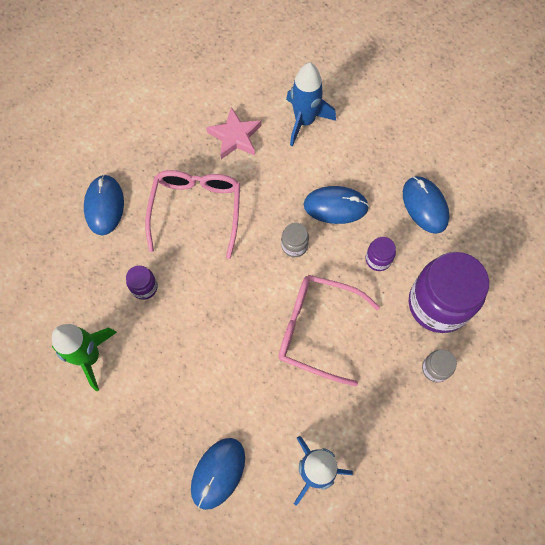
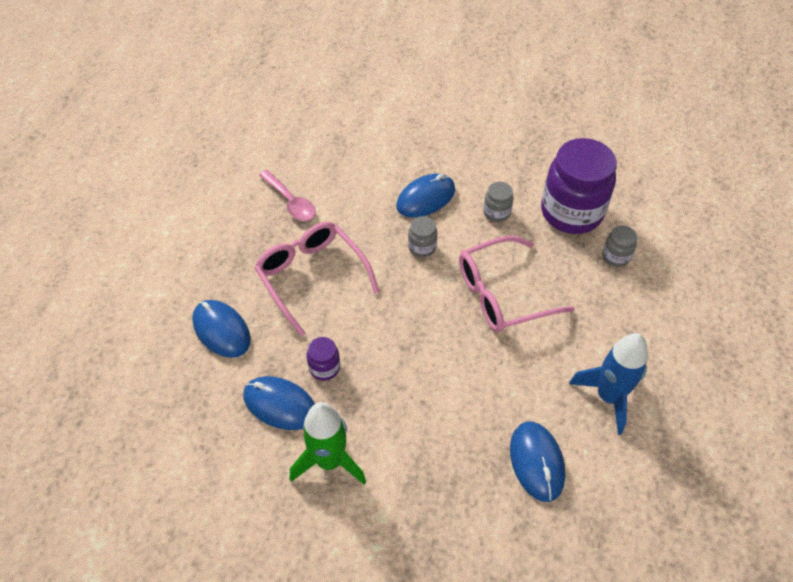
camera: 40 degrees left, 15 degrees down
(235, 137) = (291, 202): pink star -> pink spoon
(304, 121) = (339, 155): blue rocket -> none
(378, 259) = (496, 212): purple jar -> grey jar
(425, 205) = (492, 154): blue mouse -> blue mouse (280, 404)

